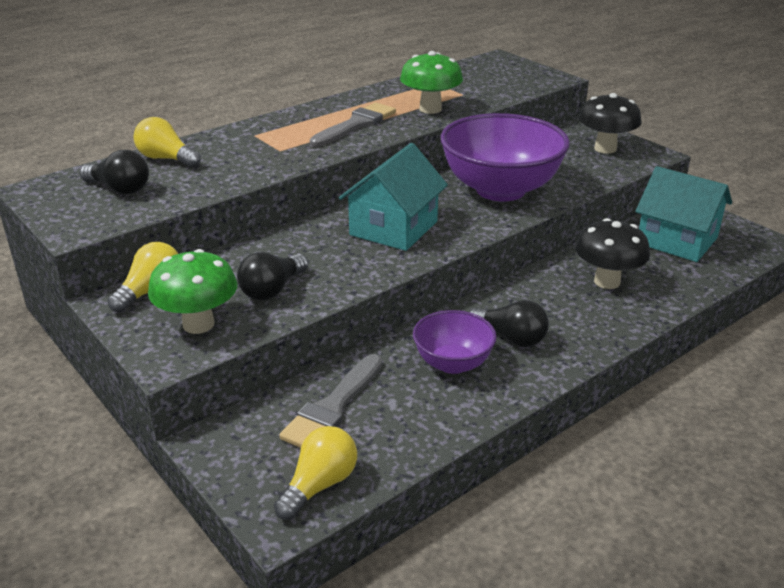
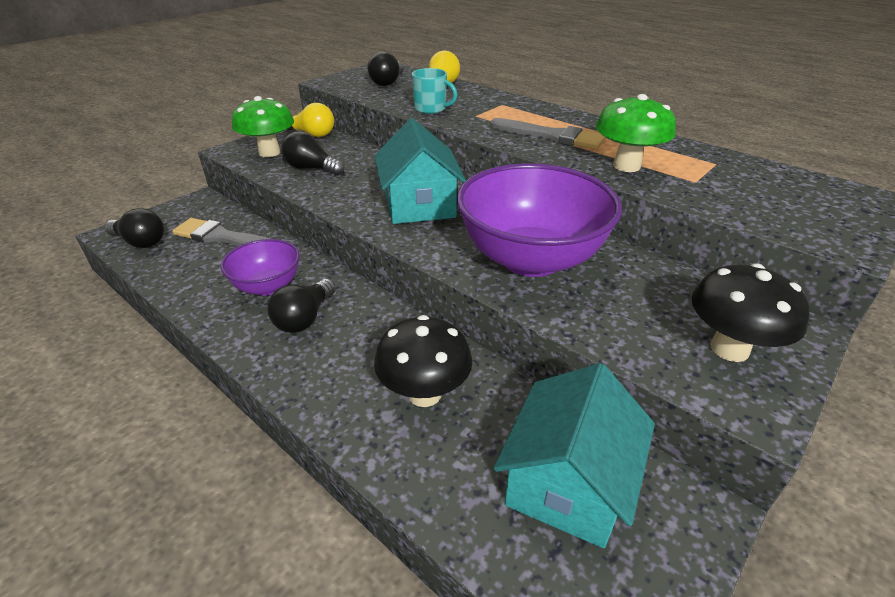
camera: 80 degrees right, 5 degrees up
(244, 170) = (431, 109): none -> turquoise mug
(319, 485) = (140, 242): yellow light bulb -> black light bulb
(394, 228) = (419, 205): turquoise house -> turquoise house turned 60 degrees clockwise

